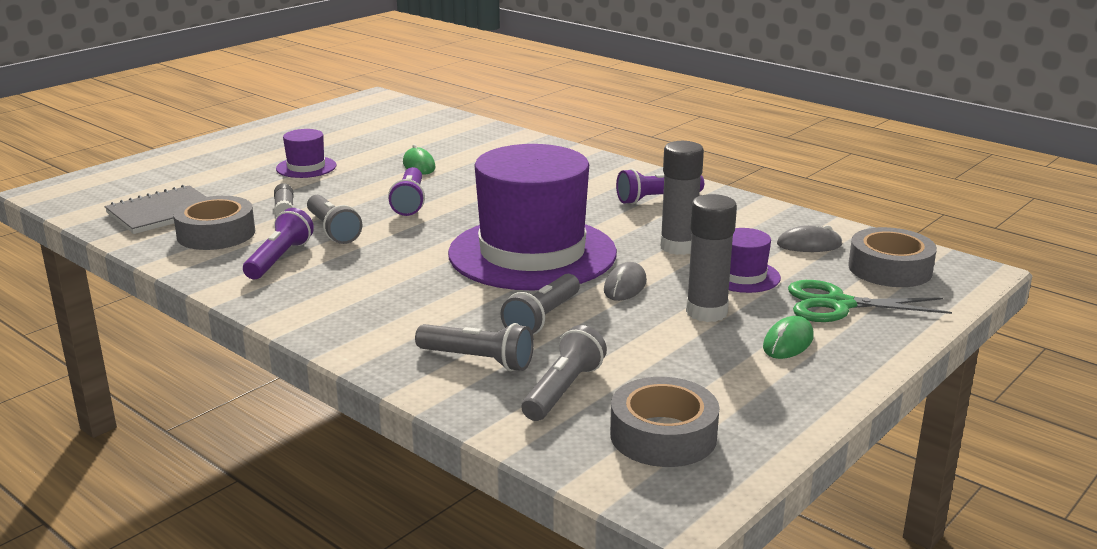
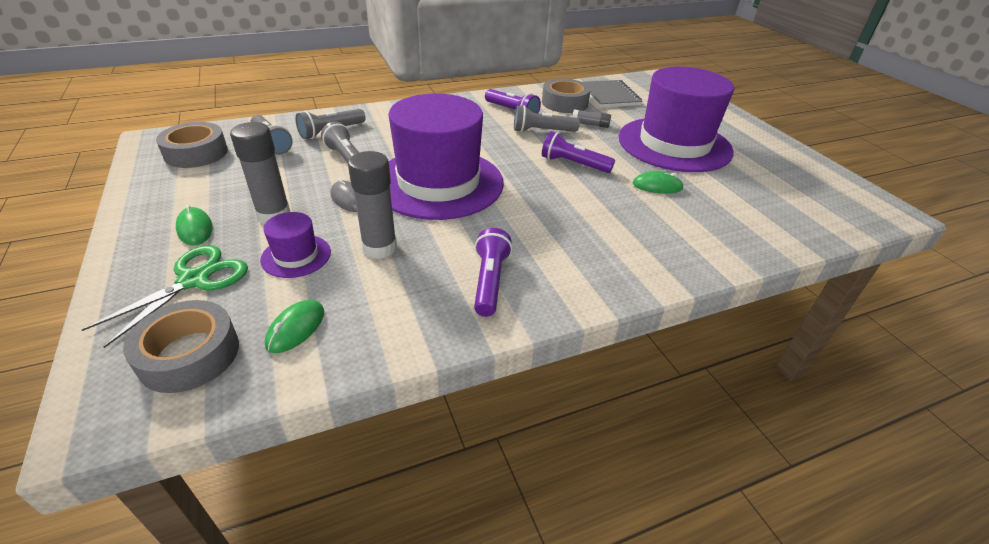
camera: 115 degrees right, 15 degrees up
(306, 167) = (674, 144): purple hat -> purple hat, size x2.37
(809, 245) = (296, 328): grey mouse -> green mouse

